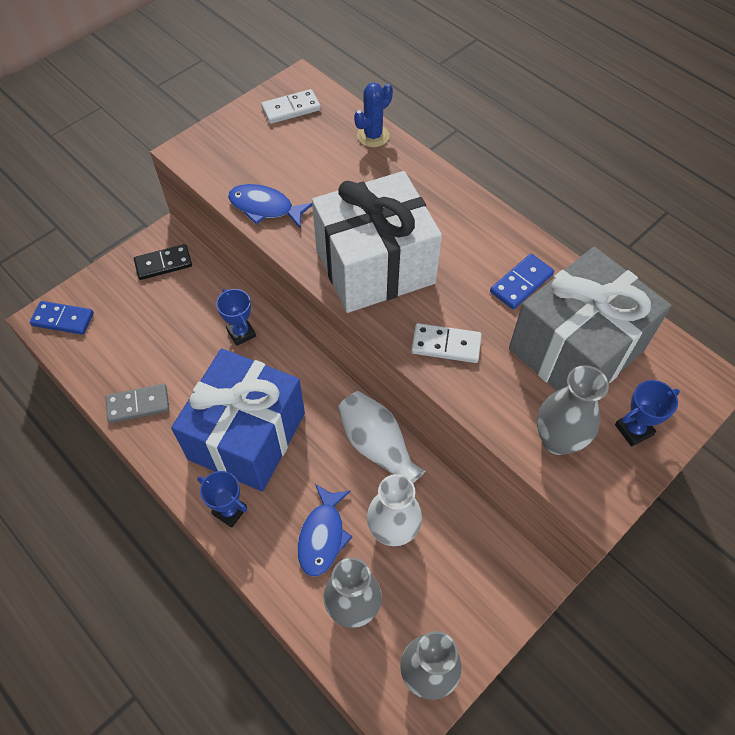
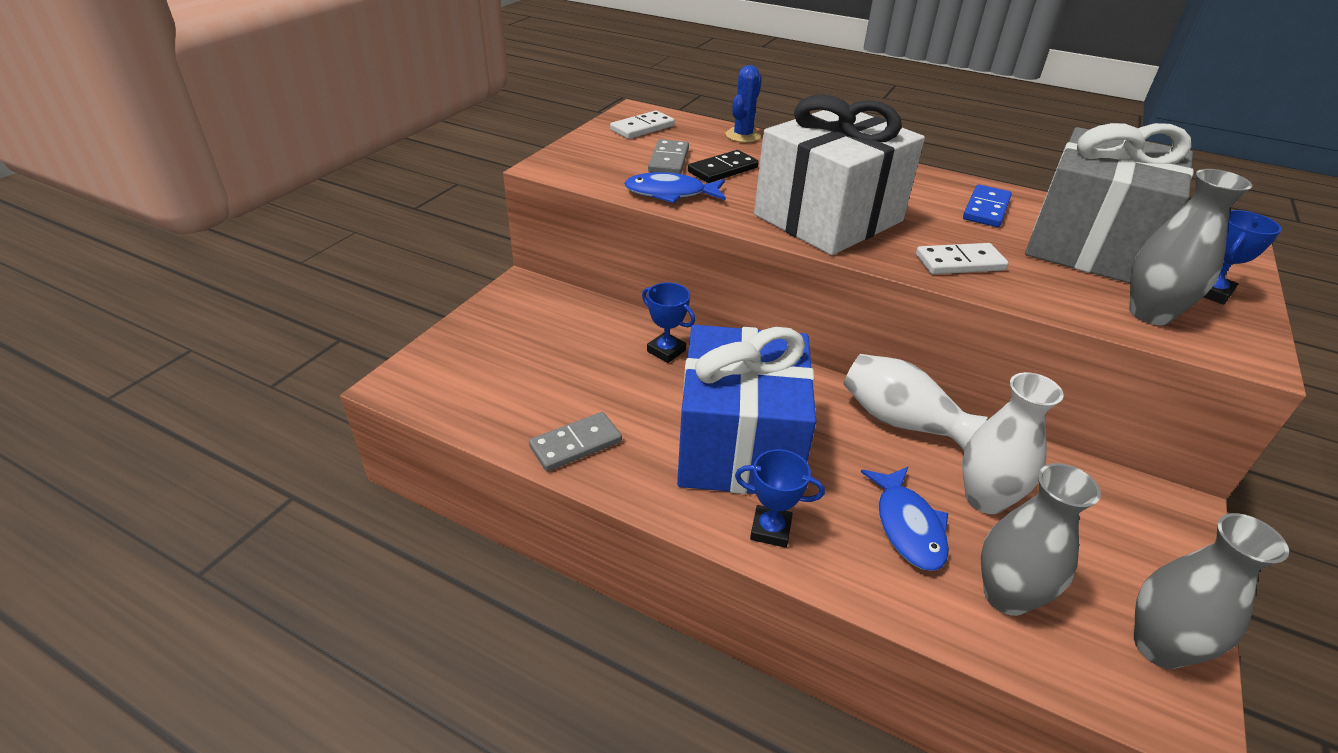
camera: 20 degrees left, 20 degrees down
(63, 319) = (425, 379): blue domino -> none
(163, 264) = (532, 307): black domino -> black domino (723, 170)
(288, 161) = (669, 160): none -> grey domino

